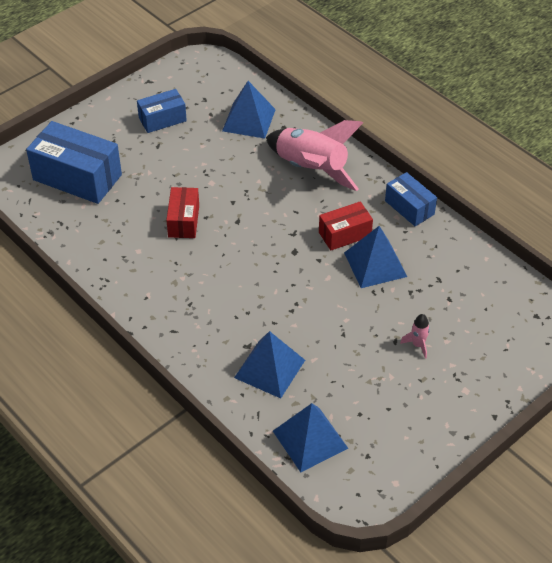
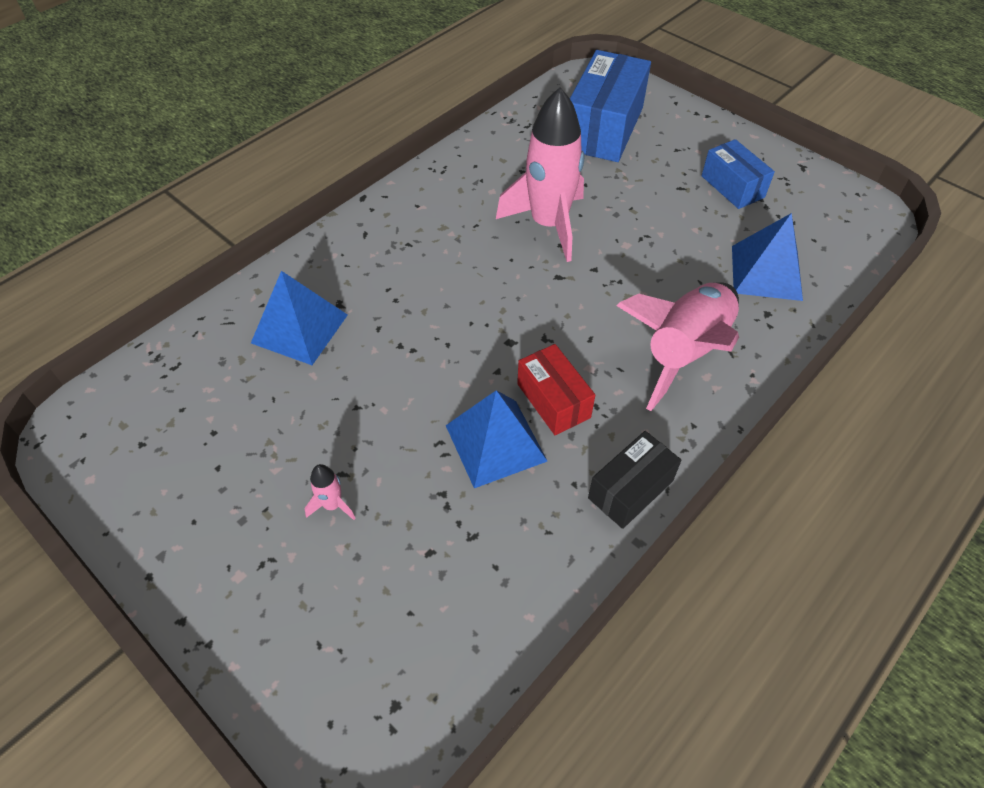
camera: 85 degrees right, 5 degrees up
(183, 221) = (548, 224): red box -> pink rocket
(310, 439) = (180, 378): blue pyramid -> none
(409, 207) = (630, 489): blue box -> black box

